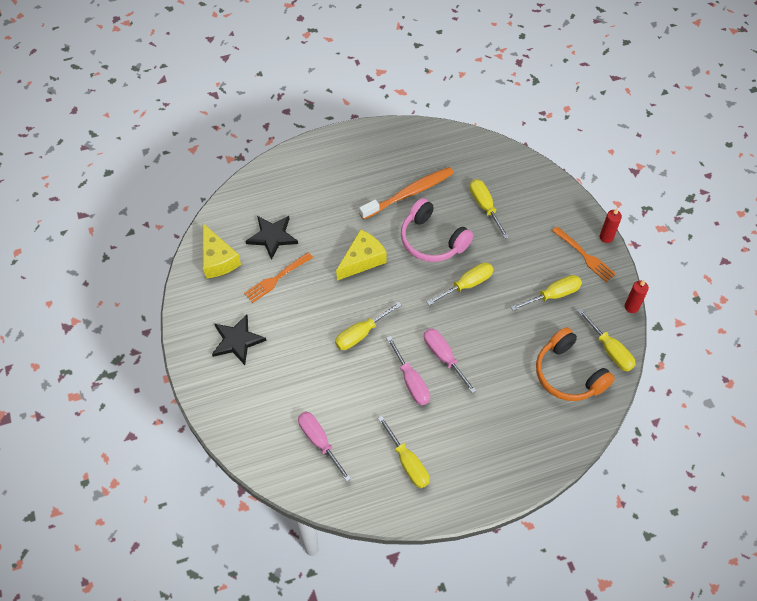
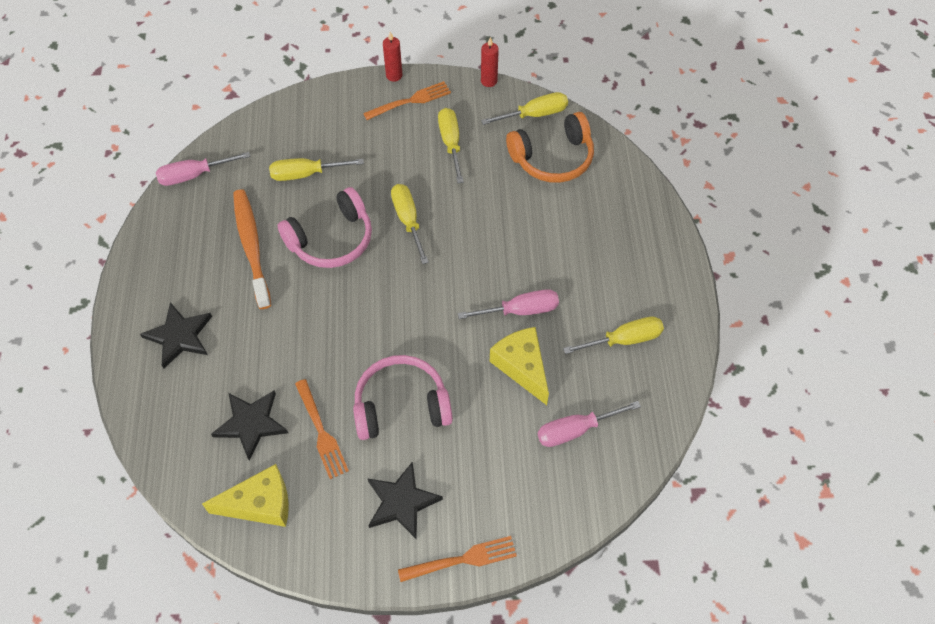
camera: 75 degrees left, 0 degrees up
(204, 388) = (461, 560): none -> orange fork
(309, 321) = (401, 405): none -> pink headphones
(325, 176) = (179, 336): none -> black star
(361, 334) = (438, 349): yellow screwdriver -> none
(362, 260) = (331, 323): yellow cheese -> yellow cheese (522, 367)
(443, 357) = (498, 269): pink screwdriver -> pink screwdriver (194, 175)

